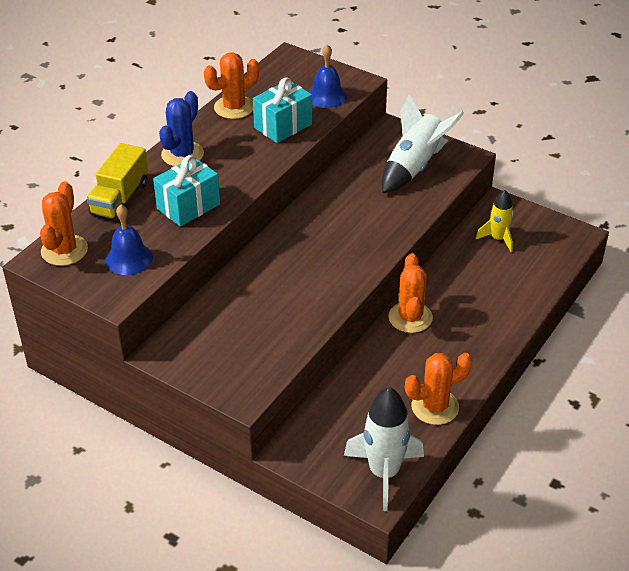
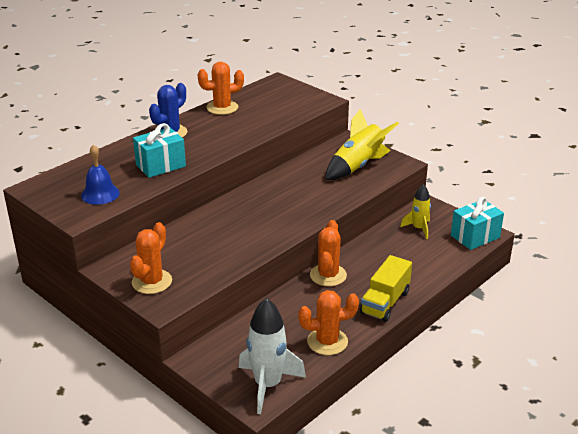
camera: 10 degrees right, 10 degrees down
(64, 250) = (54, 184): orange cactus -> orange cactus (152, 282)
(120, 198) = (111, 155): yellow truck -> yellow truck (385, 302)
(283, 126) = (255, 122): turquoise gift -> turquoise gift (475, 236)
(326, 96) = (297, 107): blue bell -> none
(414, 166) = (358, 166): white rocket -> yellow rocket

